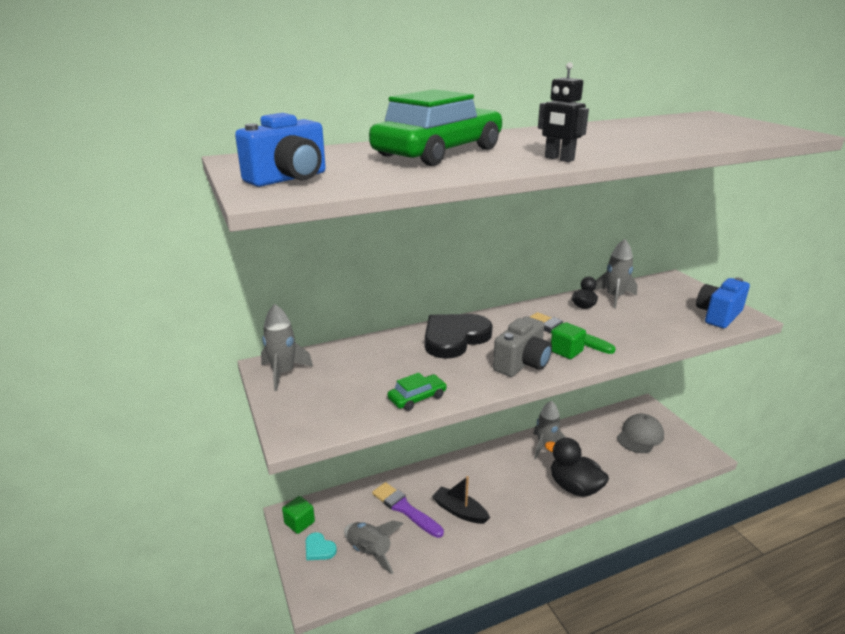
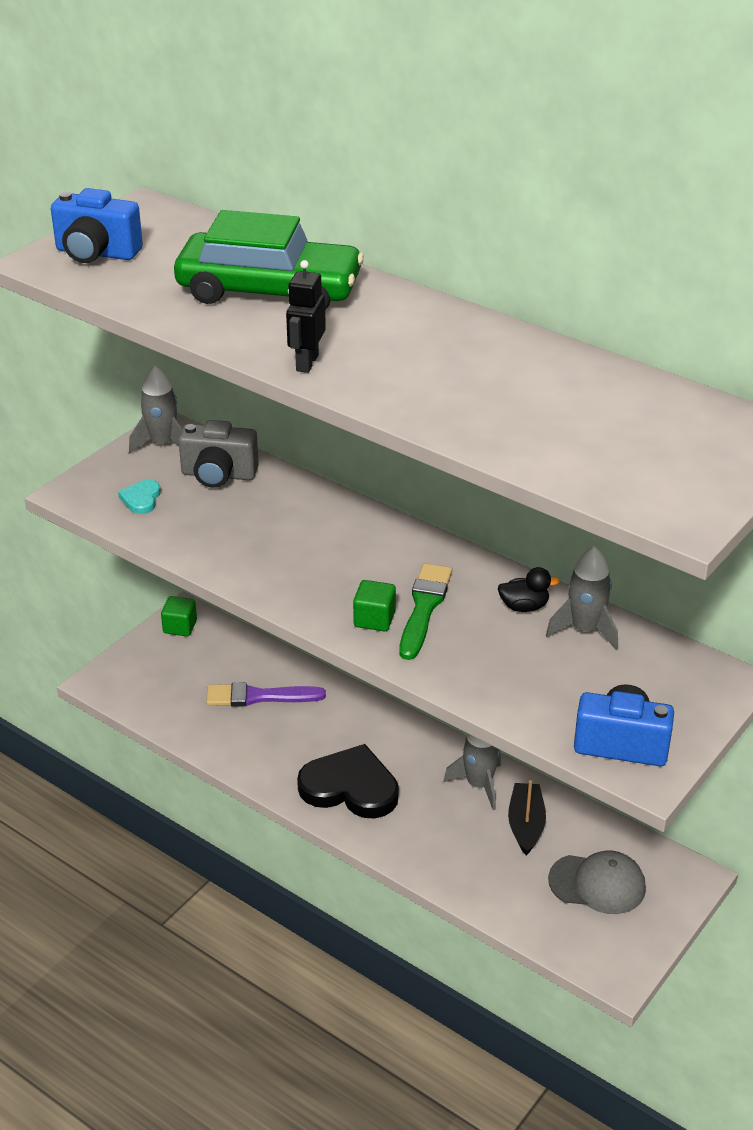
camera: 60 degrees right, 10 degrees up
(319, 549) = (156, 657): turquoise heart -> turquoise heart (141, 499)
(370, 551) = (178, 696): grey rocket -> none
(405, 509) = (259, 696): purple brush -> purple brush turned 105 degrees counterclockwise
(417, 398) = (183, 541): green car -> none
(454, 338) = (331, 526): black heart -> black heart (350, 787)
(459, 511) = (289, 743): black boat -> black boat (526, 825)
(522, 363) = (314, 592): grey camera -> grey camera (218, 475)
(574, 487) = (415, 836): black duck -> none

